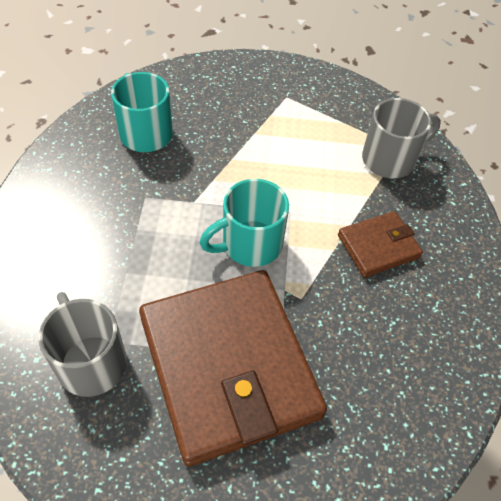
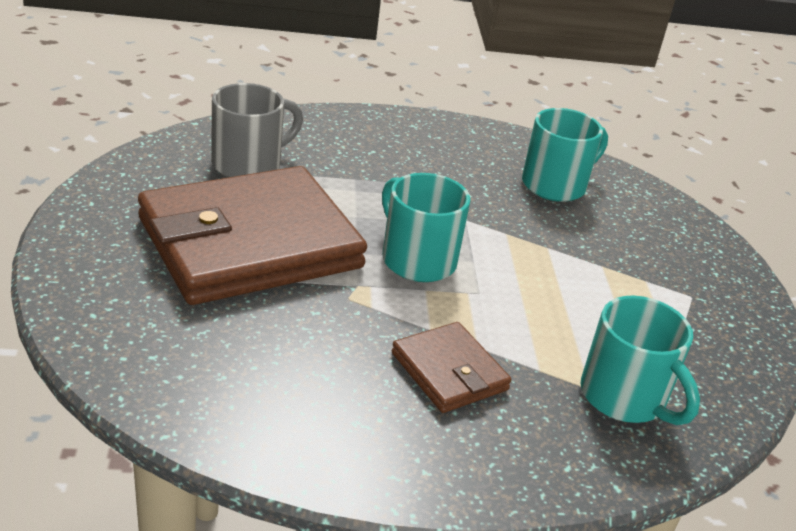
camera: 80 degrees right, 20 degrees down
(390, 159) = (625, 398): grey mug -> turquoise mug

